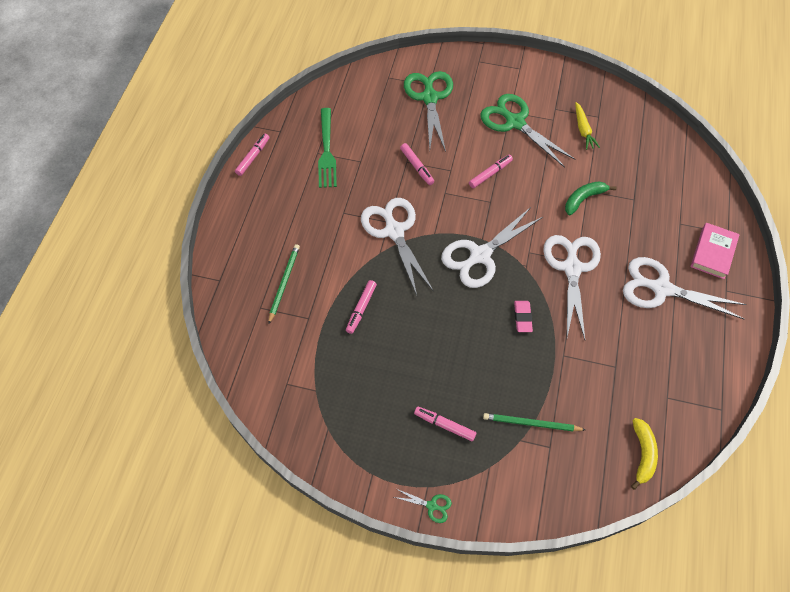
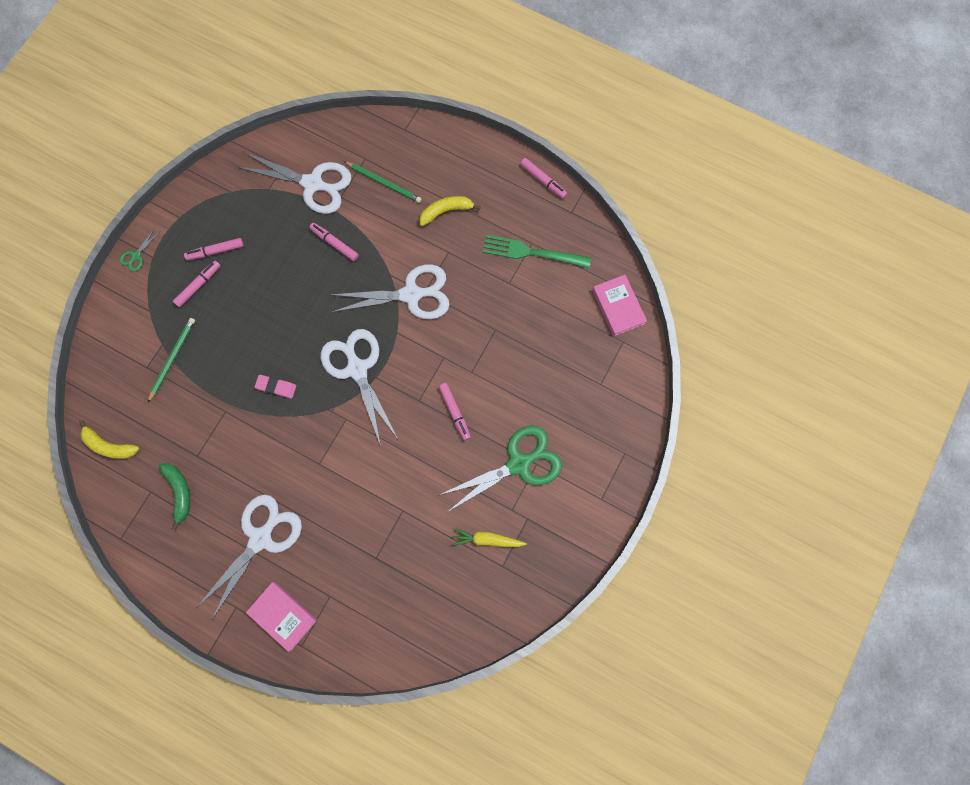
camera: 105 degrees right, 15 degrees up
(302, 224) = (446, 211): none -> yellow banana
(359, 85) = (618, 307): none -> pink book
(417, 167) = (485, 338): pink marker -> pink marker (215, 251)
(430, 98) = (580, 379): green scissors -> none
(572, 268) = (313, 455): white scissors -> white scissors (312, 184)
(583, 199) = (392, 501): green banana -> green banana (179, 492)

